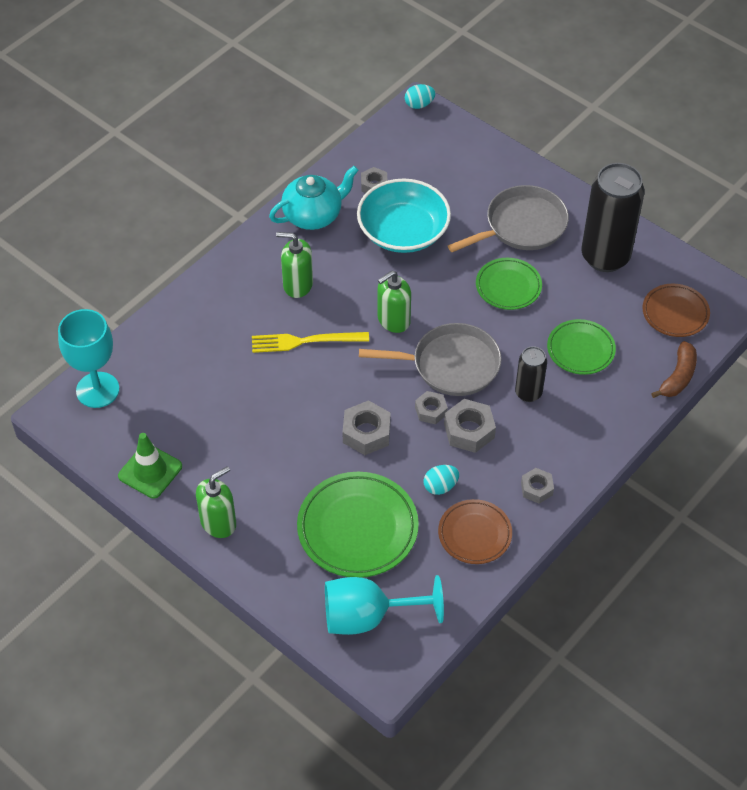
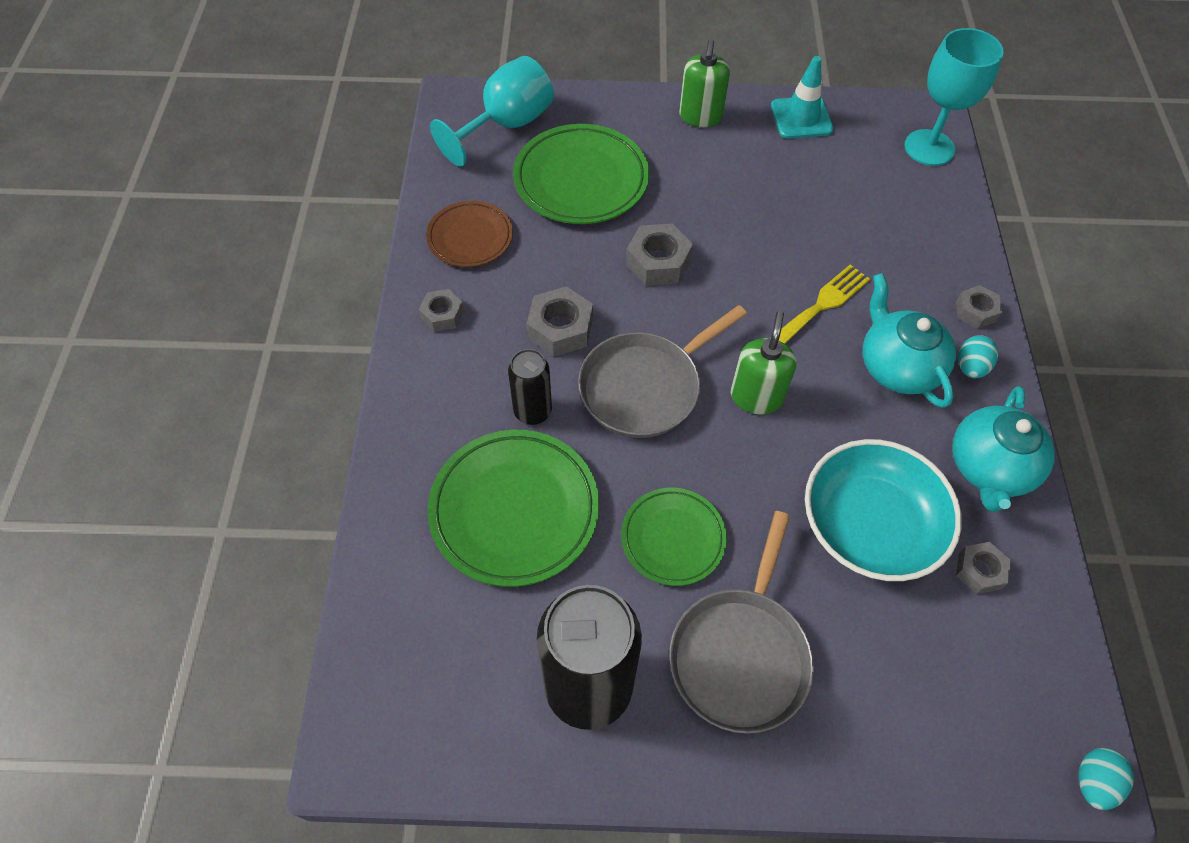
camera: 140 degrees right, 5 degrees up
(150, 471) = (801, 118): green traffic cone -> turquoise traffic cone
(297, 284) = (897, 366): green soap dispenser -> turquoise teapot
(431, 411) = (618, 323): grey nut -> grey nut (975, 311)
(440, 486) = (540, 258): turquoise egg -> turquoise egg (970, 367)
(580, 349) = (514, 510): green plate -> green plate, size x1.64
(675, 313) = (428, 659): brown plate -> none
(678, 377) = (366, 557): brown banana -> none

